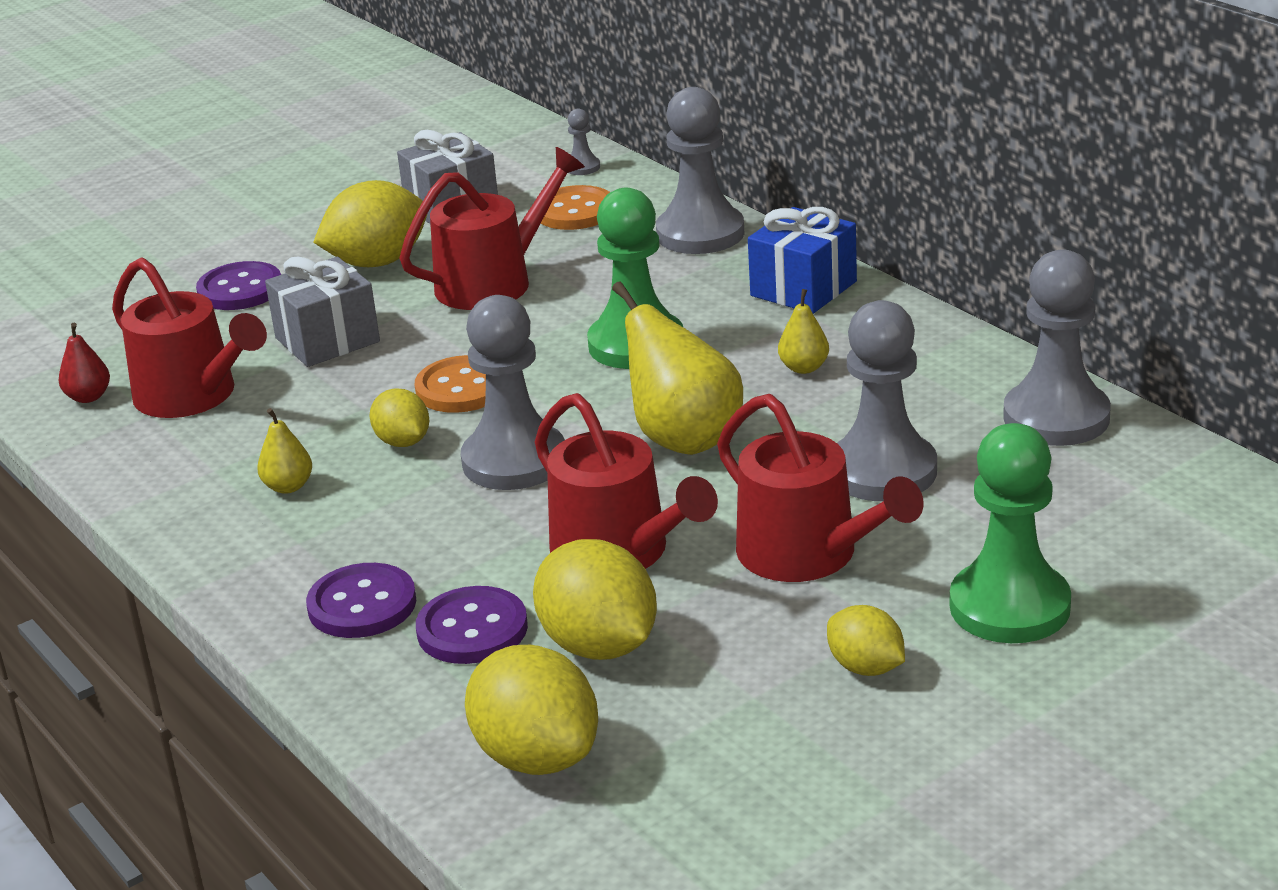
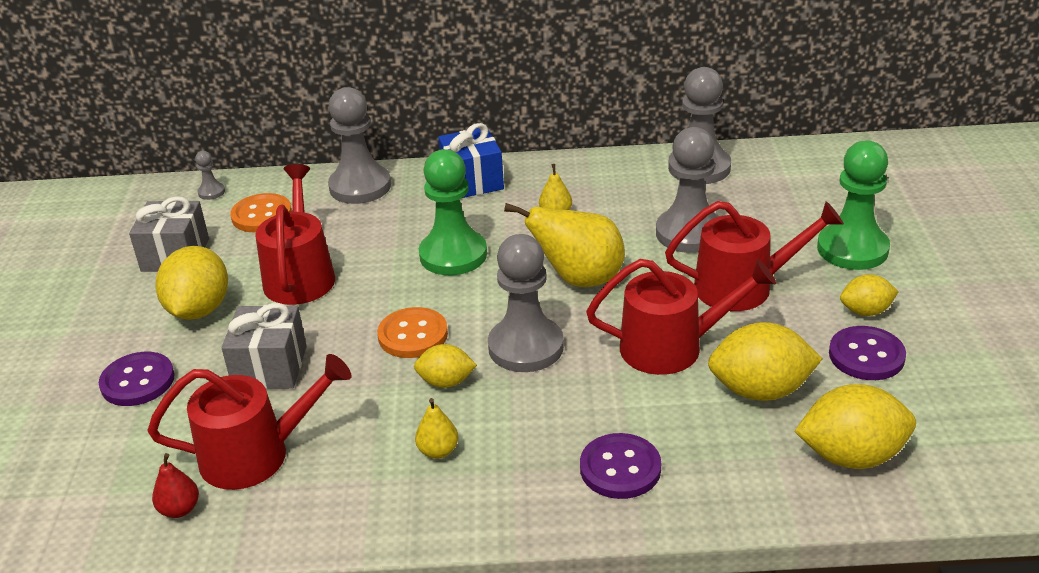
camera: 55 degrees left, 5 degrees up
(472, 629) = (695, 432): purple button -> purple button (866, 356)

